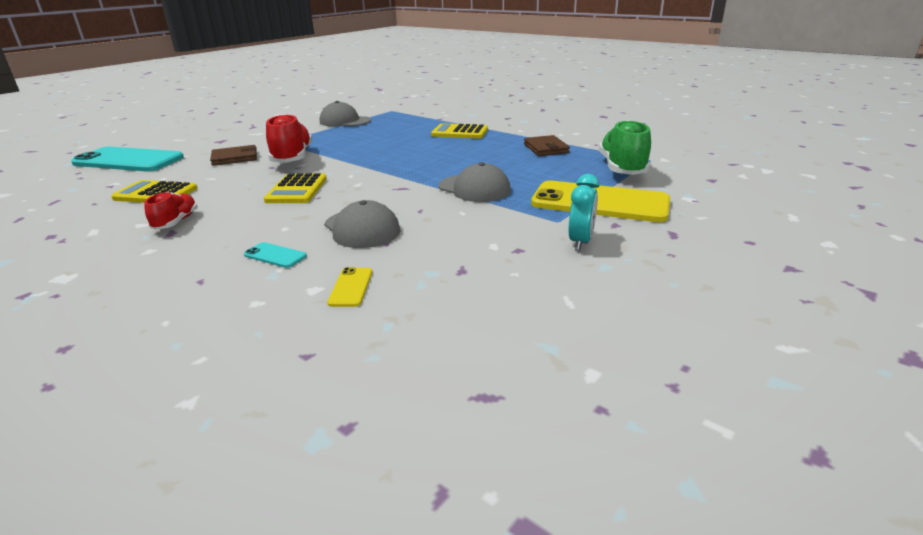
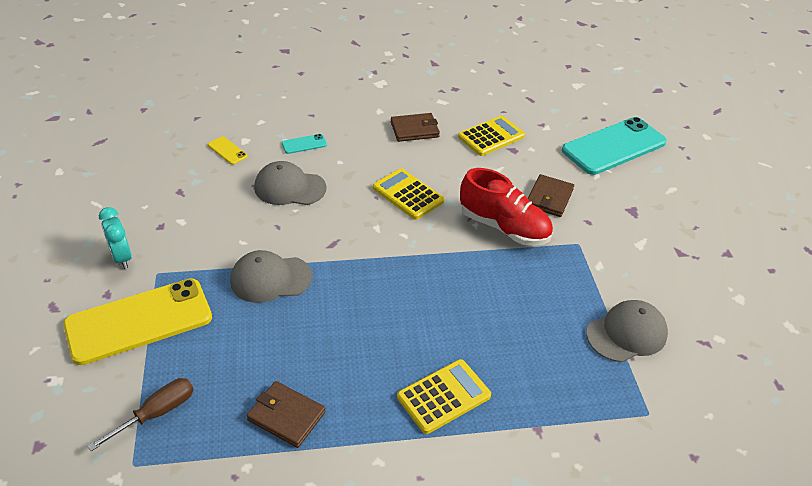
camera: 130 degrees right, 15 degrees up
(176, 222) = (414, 129): red shoe -> brown wallet
(622, 168) = (156, 413): green shoe -> brown screwdriver

